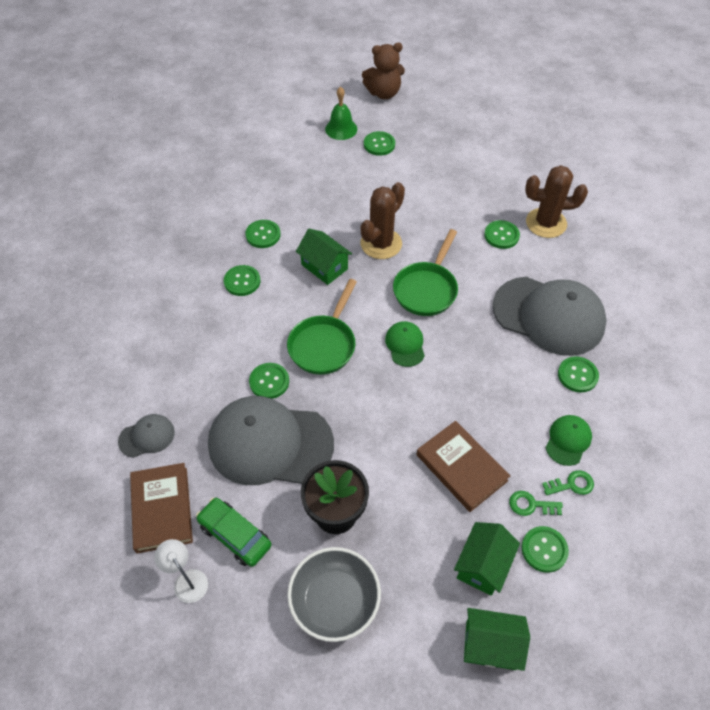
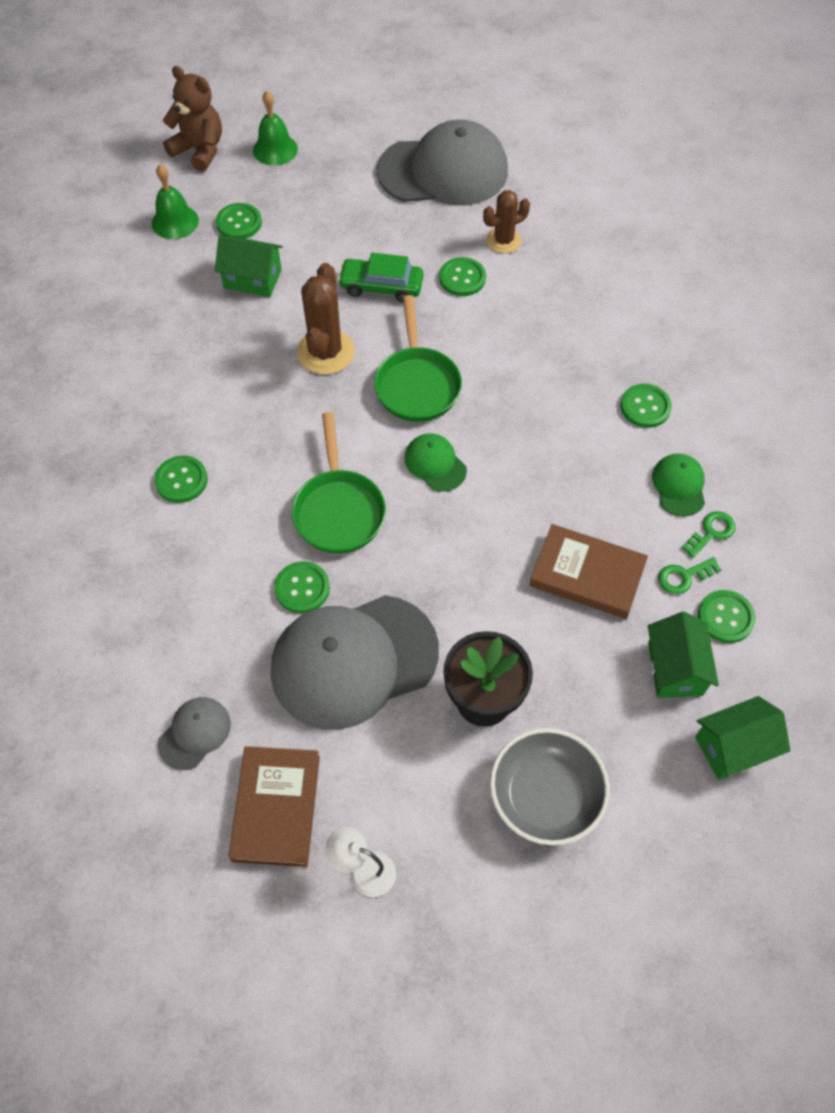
camera: 30 degrees left, 5 degrees up
(162, 509) = (276, 808): brown book -> brown book turned 45 degrees clockwise
(235, 535) = (385, 788): green car -> green car (381, 286)
(263, 235) = (167, 407): green button -> none
(324, 267) = (274, 413): green house -> green house (252, 279)
(384, 93) = (199, 150): brown teddy bear -> brown teddy bear turned 105 degrees counterclockwise
(431, 110) = (275, 149): none -> green bell
(546, 223) = (503, 240): brown cactus -> brown cactus, size x0.65
(548, 315) = (573, 352): grey cap -> grey cap (443, 171)

